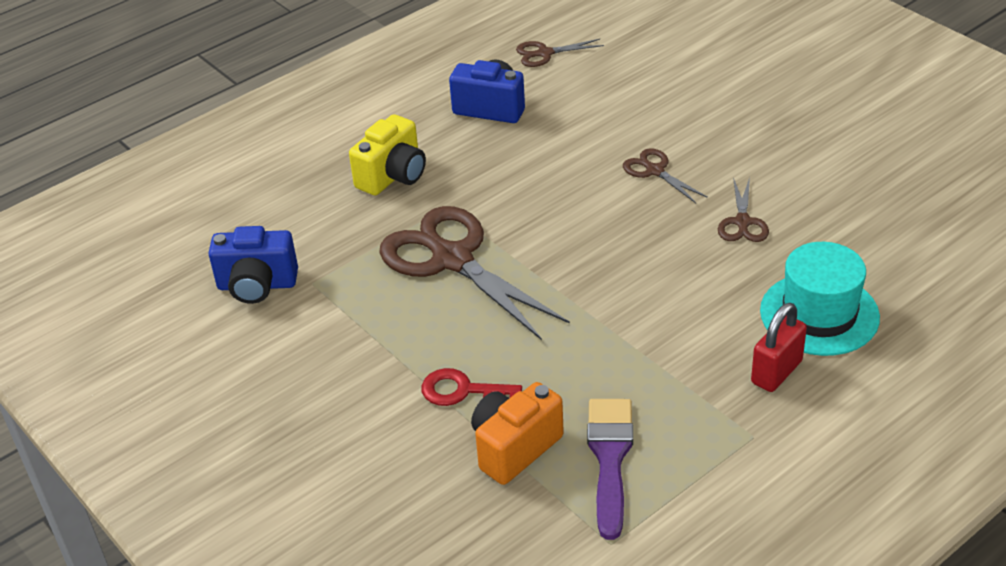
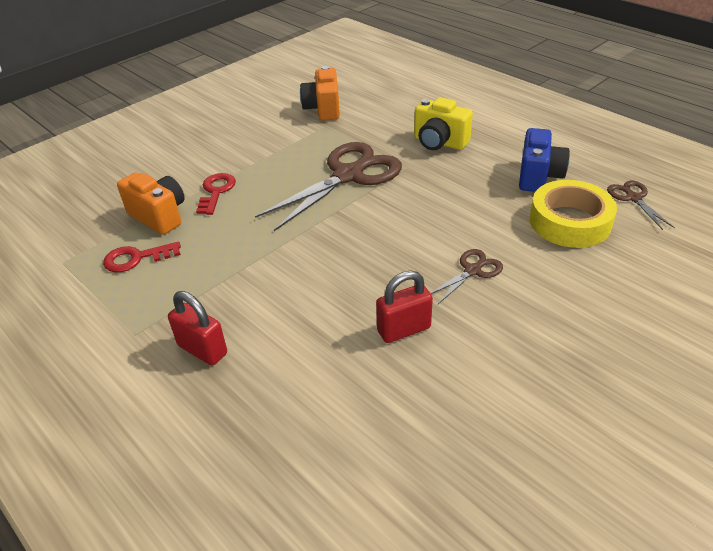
camera: 85 degrees right, 0 degrees up
(257, 285) = (323, 109): blue camera -> orange camera
(580, 99) = (570, 222): none -> yellow tape
(610, 458) = (136, 258): purple brush -> red key
(742, 222) = (404, 329): brown scissors -> red padlock
(819, 314) = (272, 382): turquoise hat -> none

